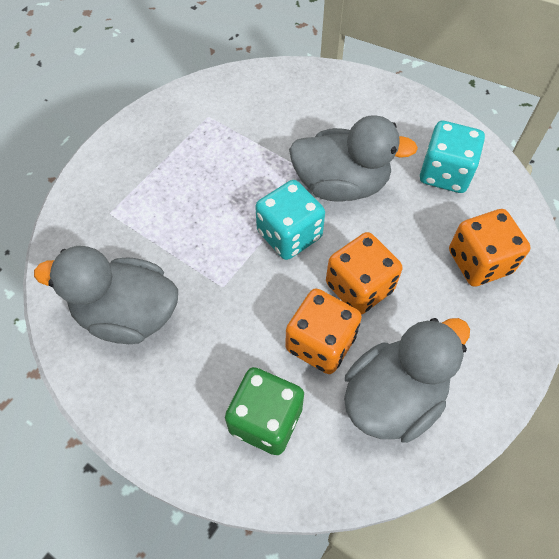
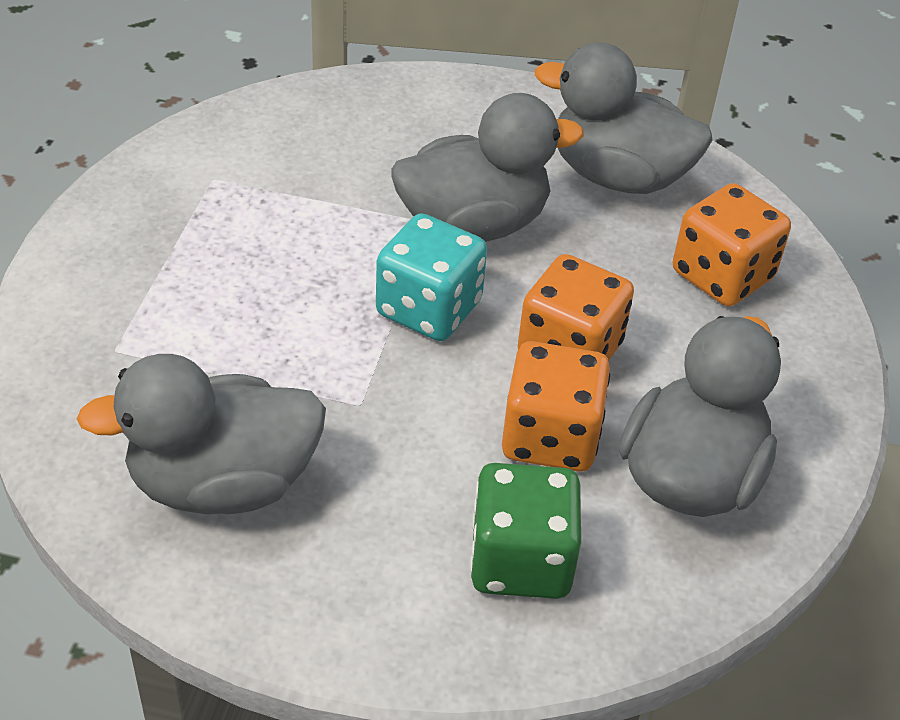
camera: 25 degrees left, 15 degrees down
(445, 173) = (618, 176): turquoise dice -> grey duck

